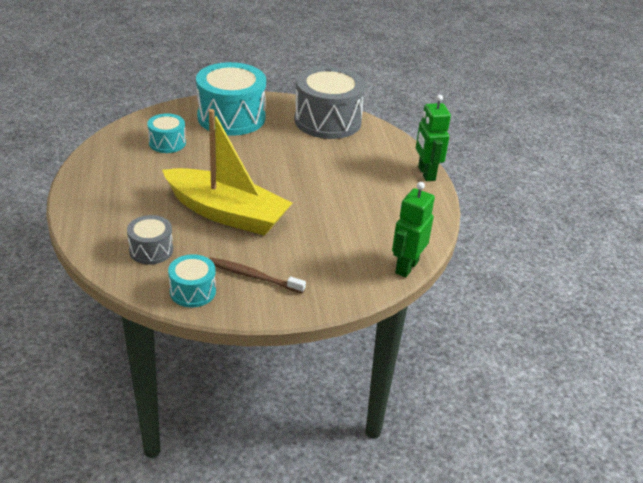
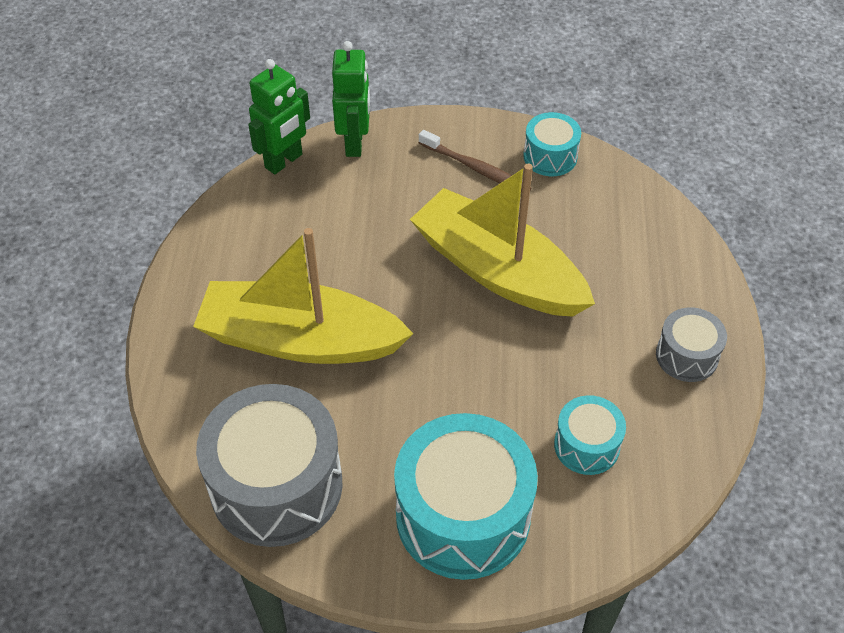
camera: 165 degrees left, 15 degrees up
(151, 250) = (602, 219): grey drum -> grey drum (686, 356)
(343, 171) = (300, 340): none -> yellow boat
(426, 174) = (166, 321): green robot -> green robot (355, 143)

